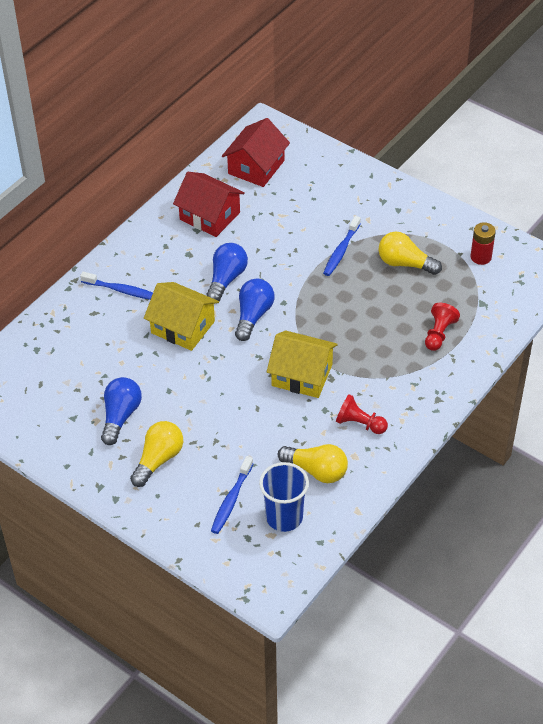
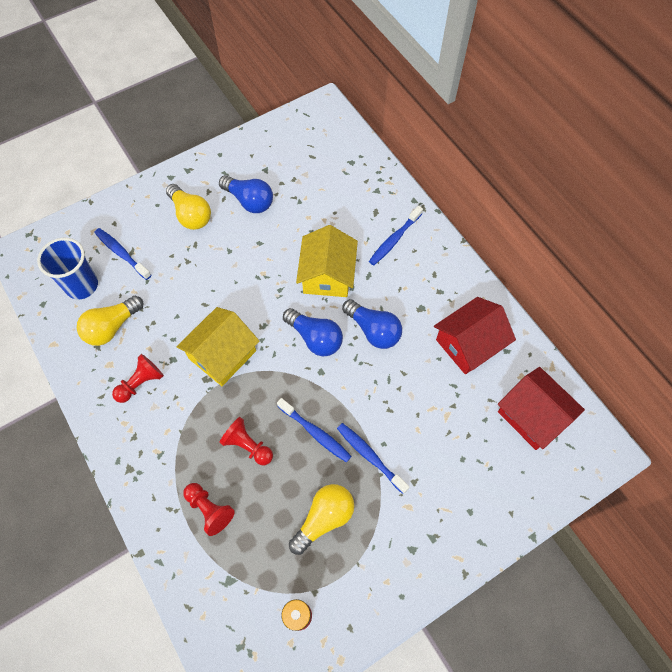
camera: 110 degrees right, 15 degrees up
(183, 327) = (327, 275): yellow house -> yellow house turned 45 degrees counterclockwise
(340, 289) = (315, 433): none -> blue toothbrush
(374, 328) = (248, 445): none -> red pawn

